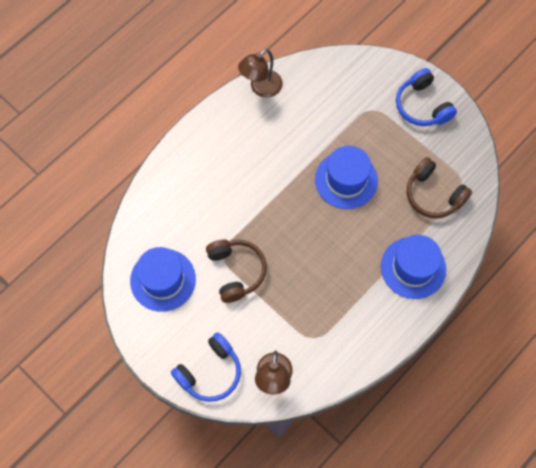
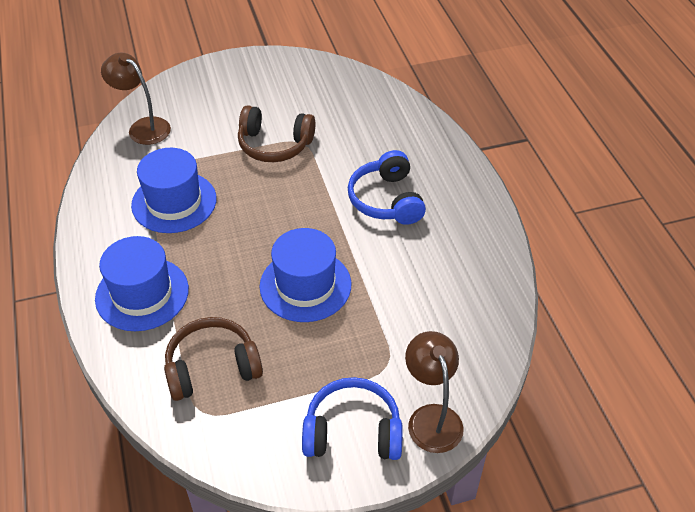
camera: 120 degrees right, 20 degrees down
(163, 280) = (312, 92): blue hat -> blue hat (174, 202)
(210, 372) = (192, 89): blue headphones -> blue headphones (386, 200)
(261, 88) = (495, 261): brown lamp -> brown lamp (431, 417)

